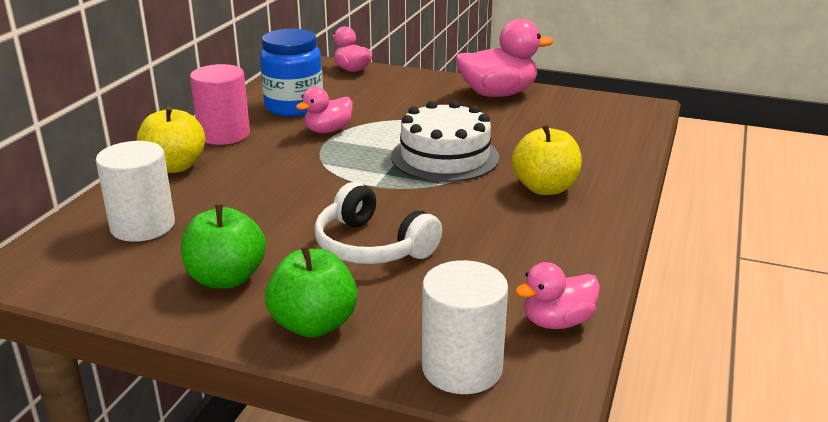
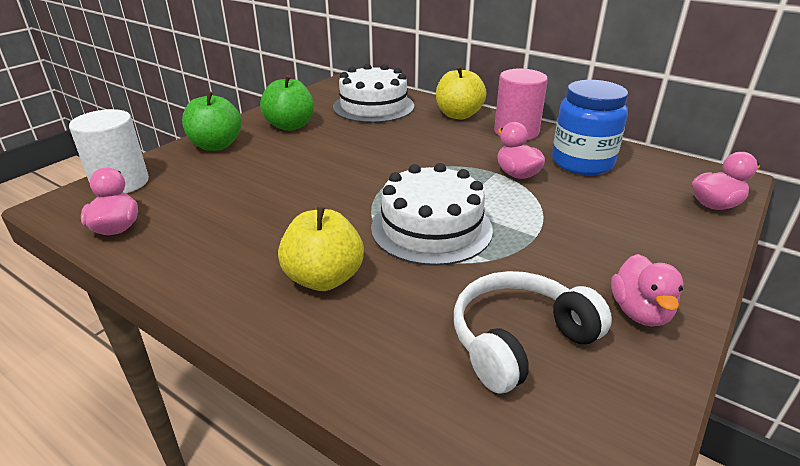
camera: 105 degrees right, 5 degrees up
(142, 226) = (373, 106): white cylinder -> white cake
(371, 246) = (287, 171): white headphones -> white headphones (519, 340)
(498, 94) = (640, 312): pink duck -> pink duck, size x0.59

